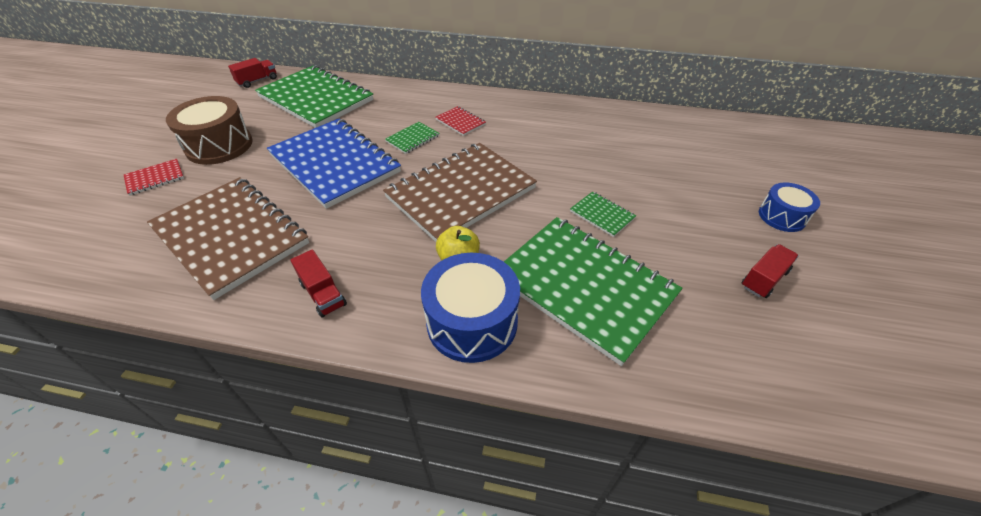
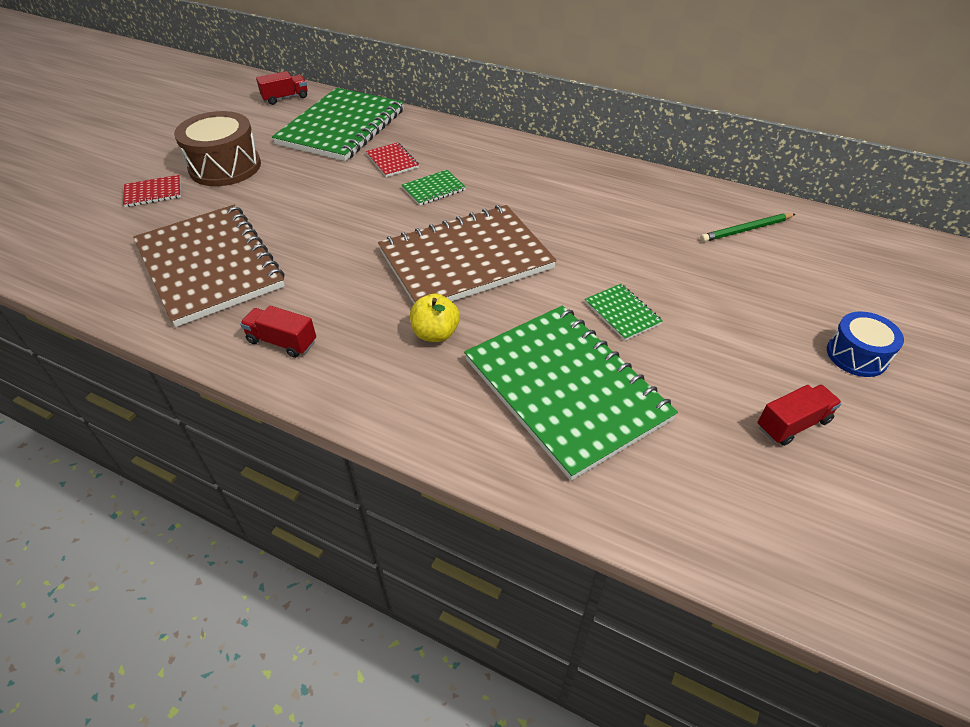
camera: 15 degrees right, 0 degrees up
(316, 99) = (342, 127): green notebook -> green notebook turned 60 degrees clockwise
(323, 294) = (282, 342): red truck -> red truck turned 135 degrees clockwise
(334, 164) = (338, 205): blue notebook -> none
(460, 122) = (496, 177): red notebook -> red notebook (392, 161)
(472, 322) = (425, 401): blue drum -> none
(664, 135) = (746, 230): none -> green pencil

